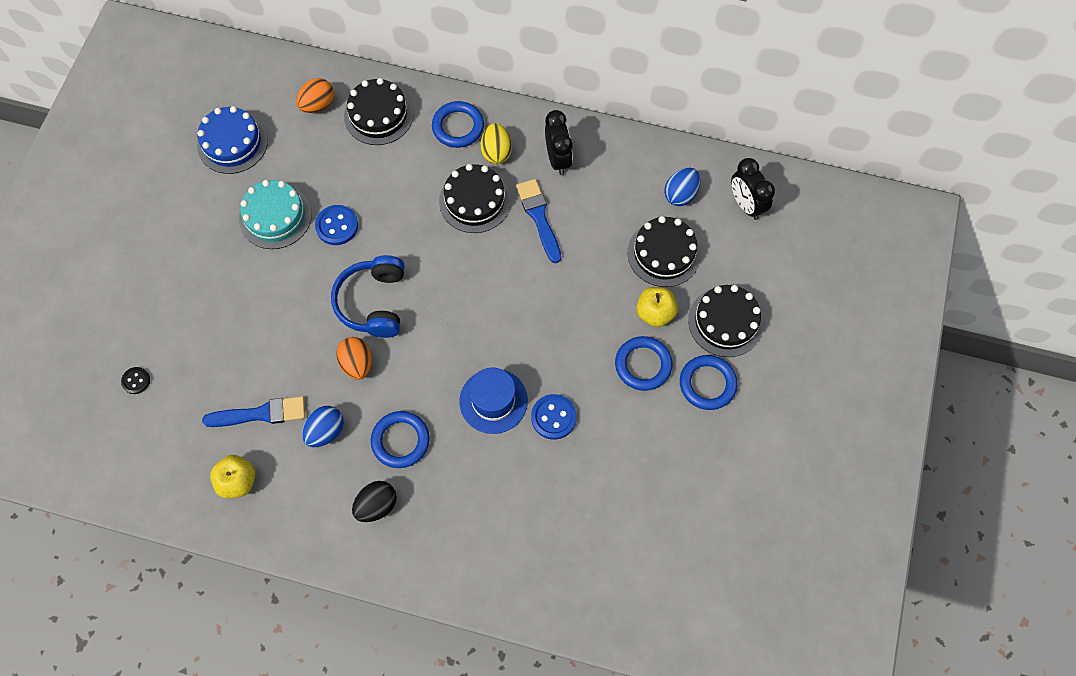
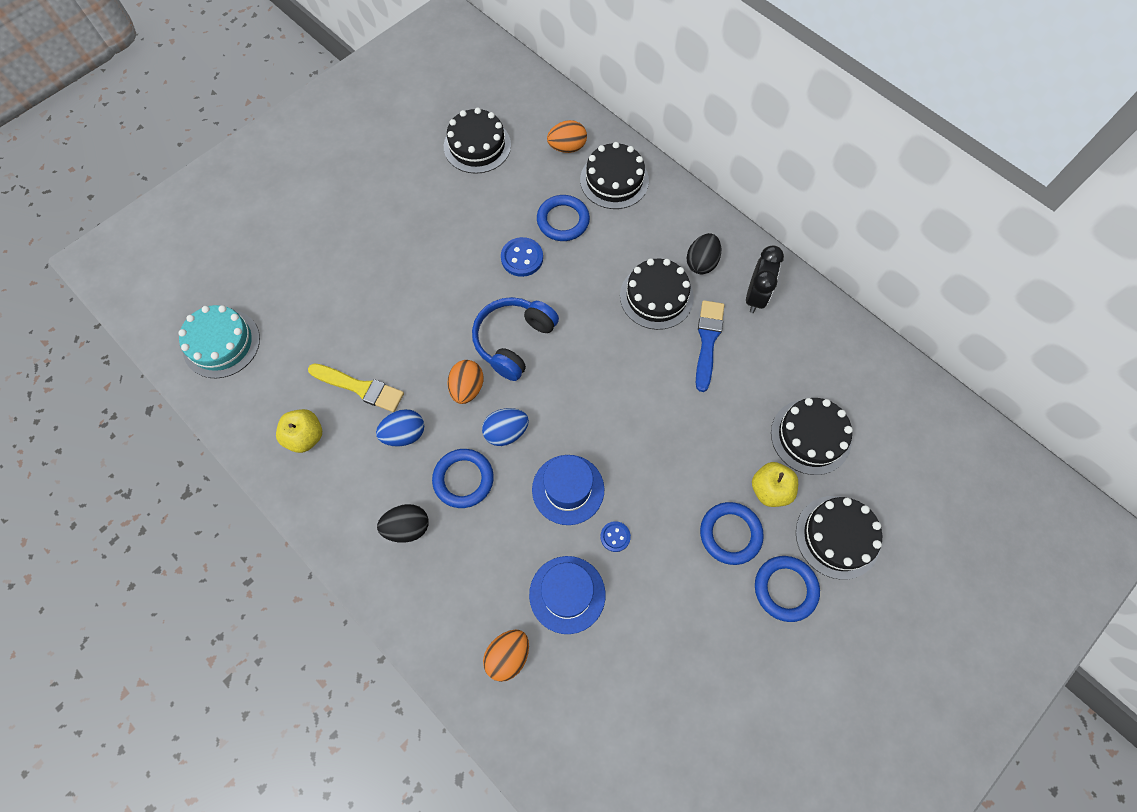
camera: 30 degrees right, 0 degrees up
(136, 381) = (279, 304): black button -> none
(232, 143) = (477, 146): blue cake -> black cake
(260, 414) = (360, 388): blue brush -> yellow brush
(275, 216) = (475, 224): turquoise cake -> turquoise cake (221, 343)
(458, 127) = (679, 223): blue ring -> blue ring (563, 220)
(496, 152) = (701, 263): yellow egg -> black egg
(522, 557) = (508, 656): none -> orange egg
(541, 483) = (567, 594): none -> blue hat
(553, 417) = (615, 537): blue button -> blue button, size x0.61
(680, 194) = (858, 388): blue egg -> blue egg (506, 432)
(746, 205) = (921, 432): black clock -> none

